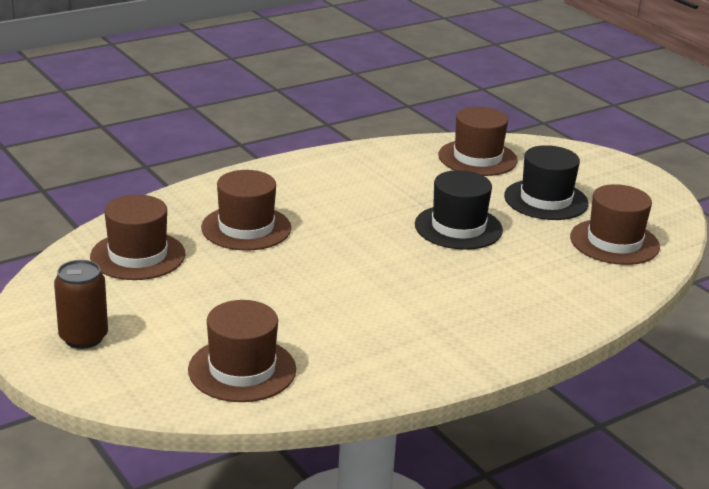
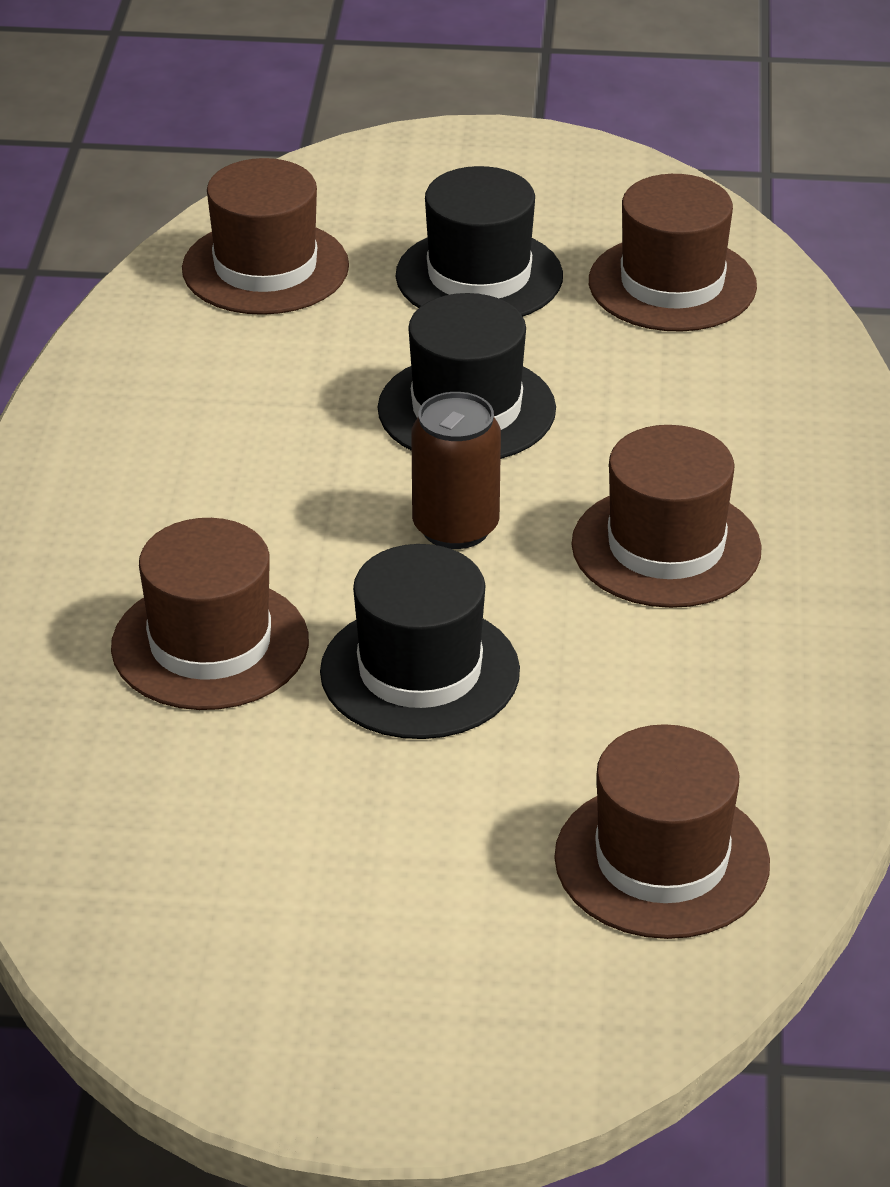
camera: 50 degrees left, 10 degrees up
(83, 337) = (381, 1015): brown can -> brown can (455, 527)
(138, 255) = (164, 824): brown hat -> brown hat (666, 547)
(286, 275) = (420, 672): none -> black hat

